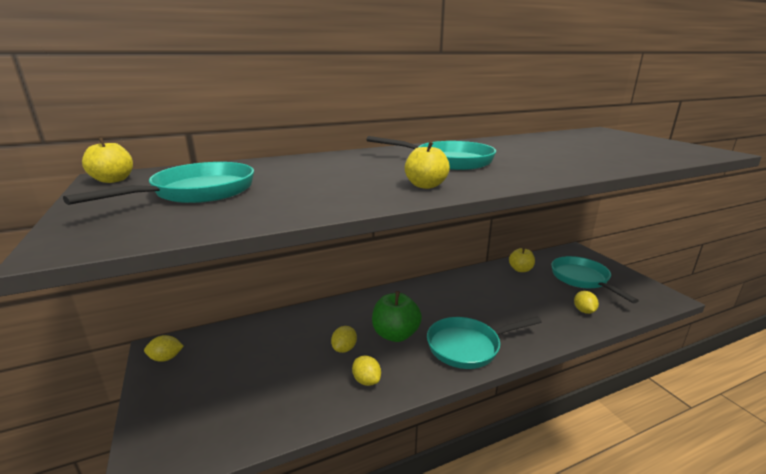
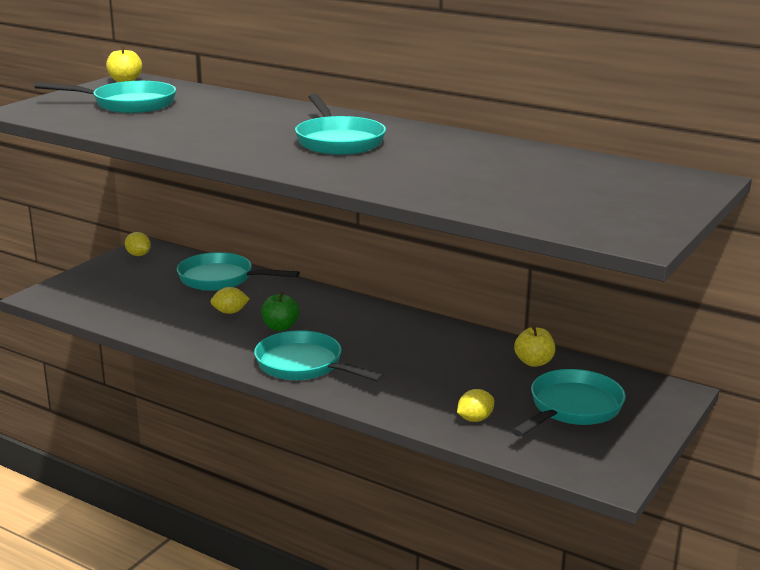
camera: 55 degrees right, 0 degrees up
(279, 331) = (221, 279): none -> turquoise pan
(366, 380) = (197, 334): yellow lemon -> none
(395, 334) = (280, 327): green apple -> green apple, size x0.66
(425, 185) = (234, 148): yellow apple -> none

